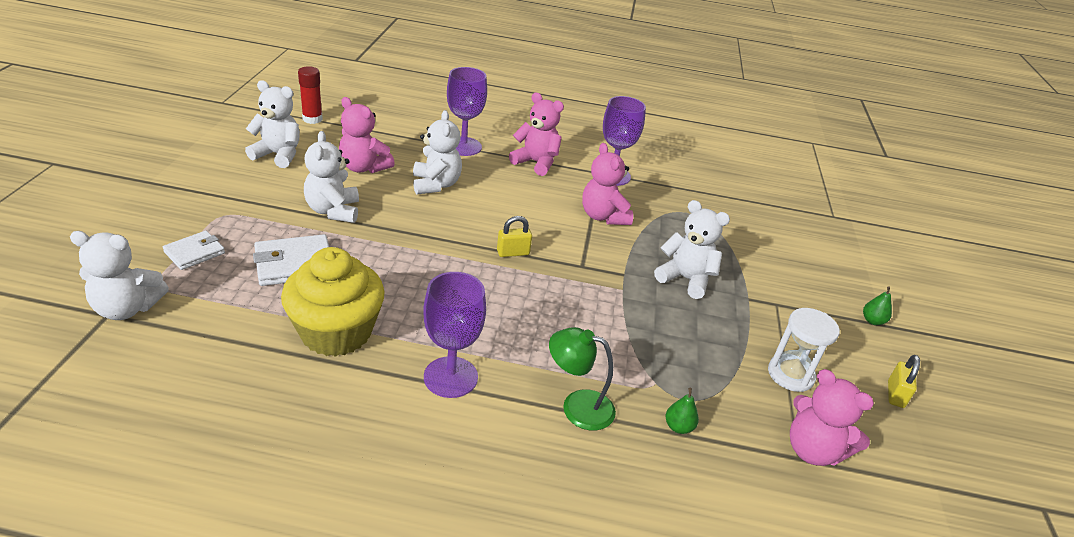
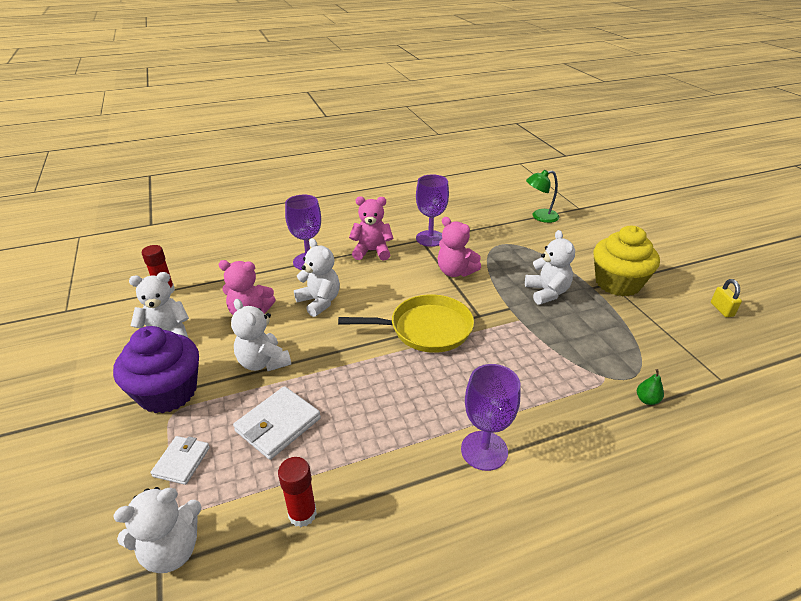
camera: 25 degrees left, 0 degrees up
(235, 198) = (168, 392): none -> purple cupcake
(243, 338) = (302, 514): none -> red glue stick
(336, 332) = (369, 464): yellow cupcake -> yellow cupcake (617, 283)
(513, 253) = (426, 329): yellow padlock -> yellow pan
(577, 406) = (580, 422): green lamp -> green lamp (540, 217)
(685, 279) = (547, 292): white teddy bear -> white teddy bear turned 75 degrees clockwise
(790, 375) = (664, 327): white hourglass -> none
(812, 450) = (723, 371): pink teddy bear -> none
(872, 321) = (665, 268): green pear -> none

